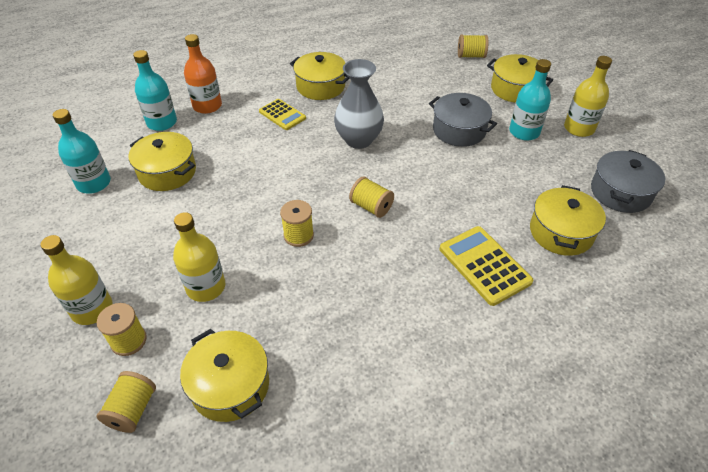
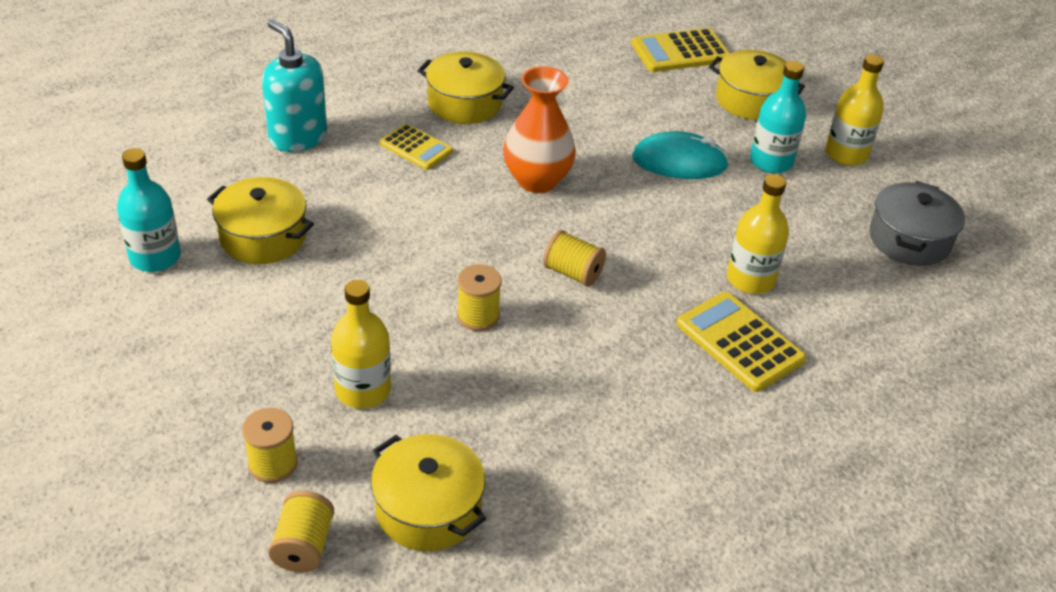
camera: 10 degrees left, 5 degrees down
(92, 309) = (208, 427): yellow bottle -> yellow bottle (750, 279)
(162, 122) = (234, 164): turquoise bottle -> none
(207, 106) = (298, 137): orange bottle -> turquoise soap dispenser
(358, 140) = (537, 180): grey vase -> orange vase
(459, 130) = (679, 162): grey pot -> turquoise mouse
(471, 56) = (680, 52): yellow spool -> yellow calculator
(561, 232) = (835, 295): yellow pot -> none

